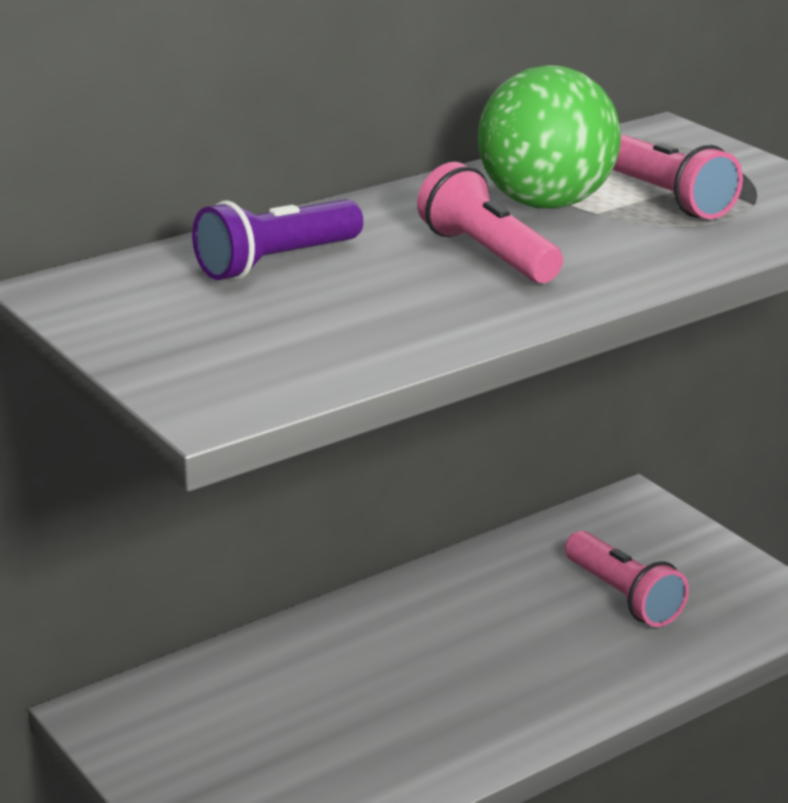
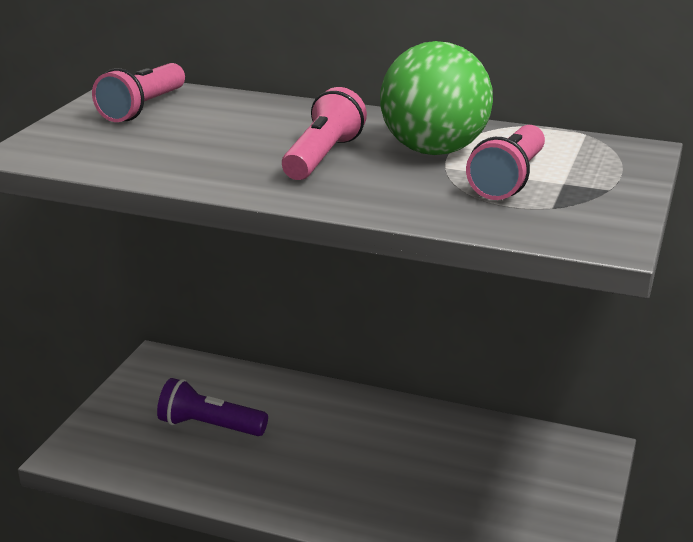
camera: 55 degrees right, 0 degrees up
(276, 262) = (230, 115): purple flashlight -> purple flashlight (209, 426)
(623, 597) = (473, 489): pink flashlight -> pink flashlight (143, 108)

